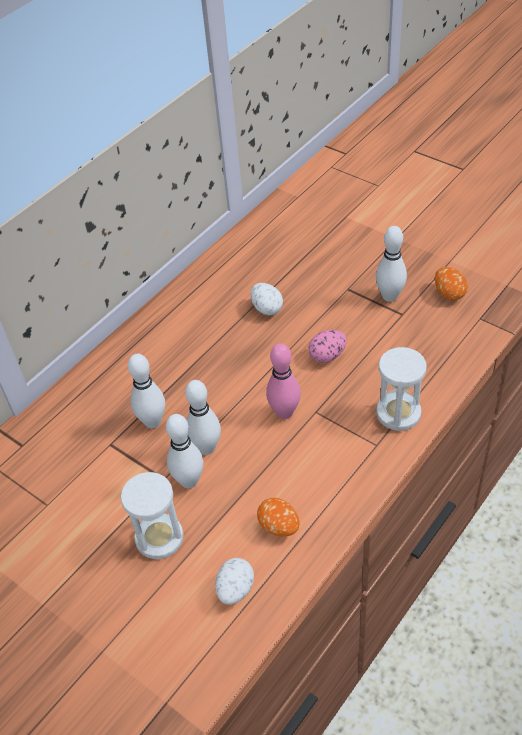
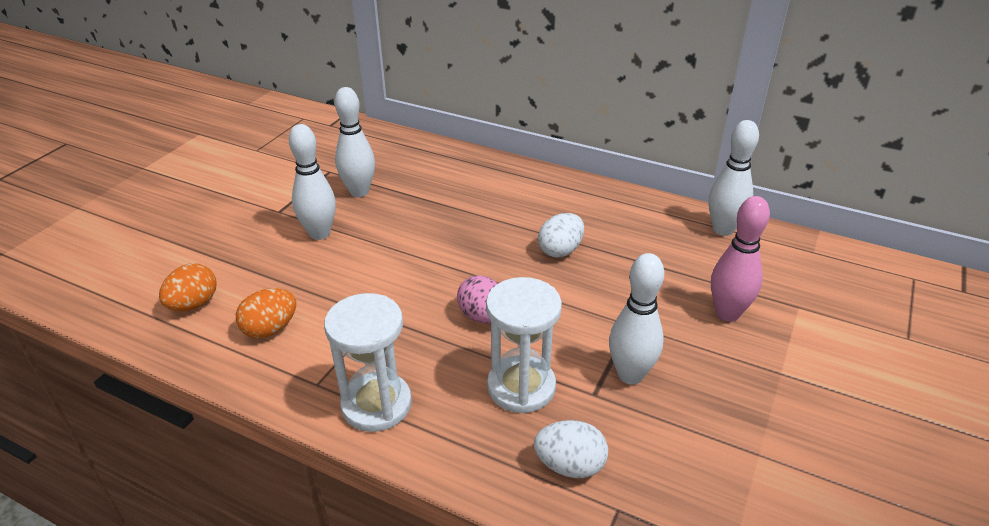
camera: 75 degrees right, 10 degrees down
(159, 538) = (200, 220): white hourglass -> white hourglass (521, 387)
(189, 481) = (273, 228): white bowling pin -> white bowling pin (723, 229)
(235, 589) = (116, 281): white egg -> white egg (570, 465)
(284, 412) = (375, 288): pink bowling pin -> pink bowling pin (727, 313)
(449, 293) = (667, 456): orange egg -> orange egg (270, 329)

